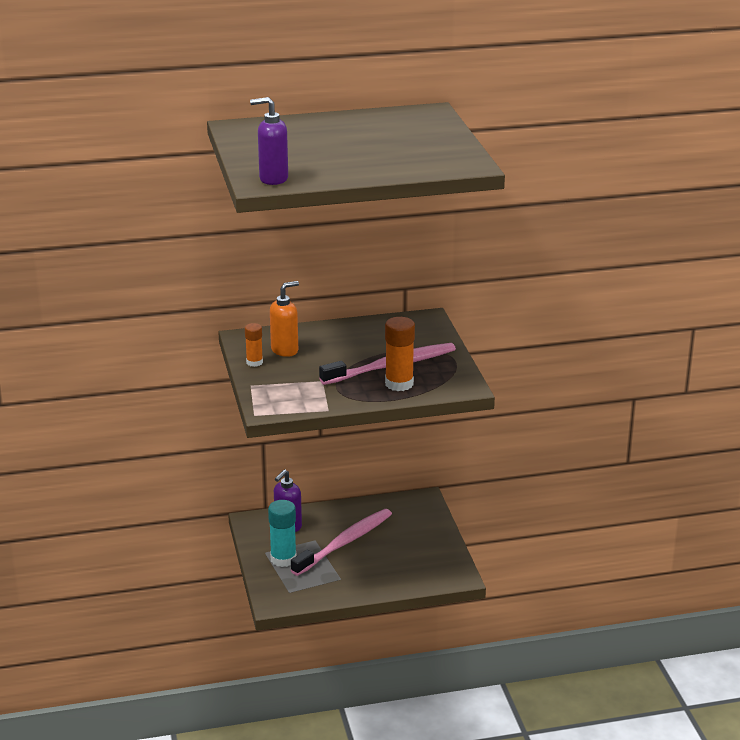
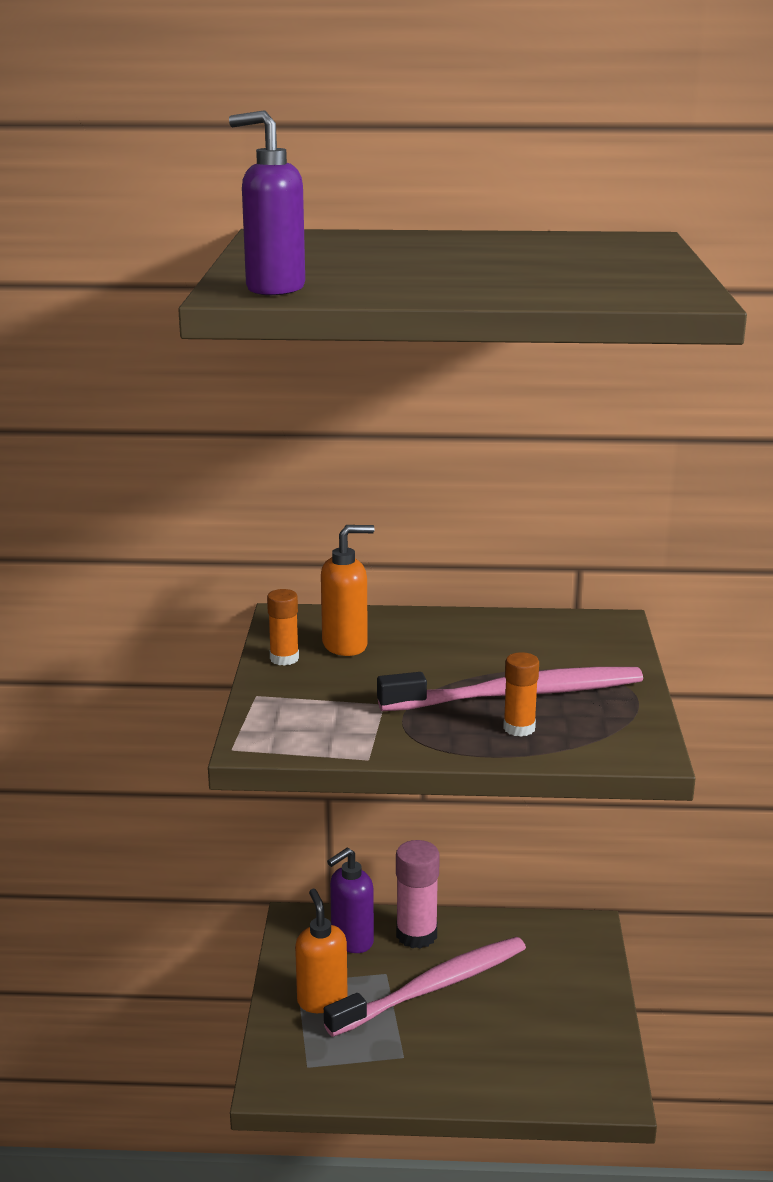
camera: 15 degrees right, 5 degrees down
(283, 559) = (322, 1000): turquoise glue stick -> orange soap dispenser
(325, 517) = (416, 935): none -> pink glue stick
(399, 384) = (519, 728): orange glue stick -> orange glue stick, size x0.60

